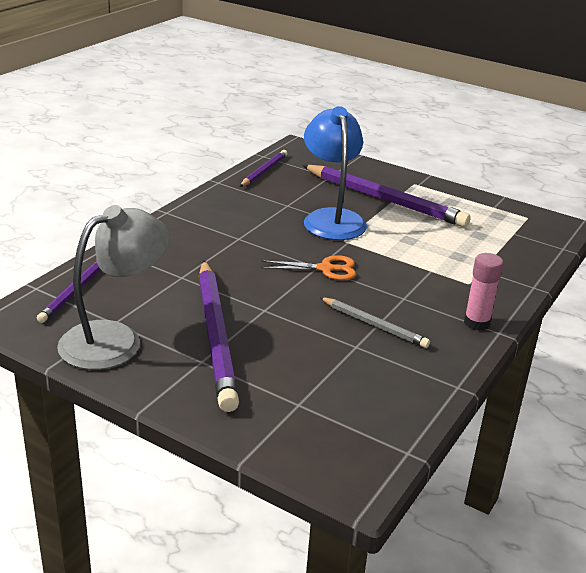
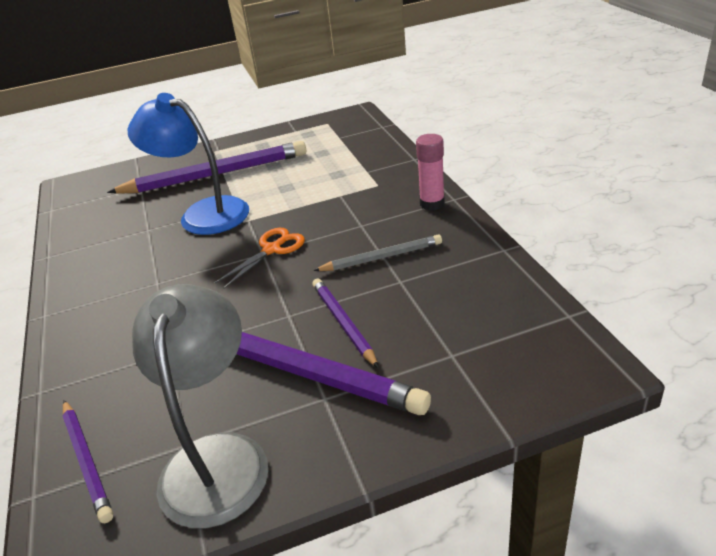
camera: 45 degrees left, 5 degrees up
(264, 171) = (75, 220): purple pencil -> purple pencil (343, 323)

